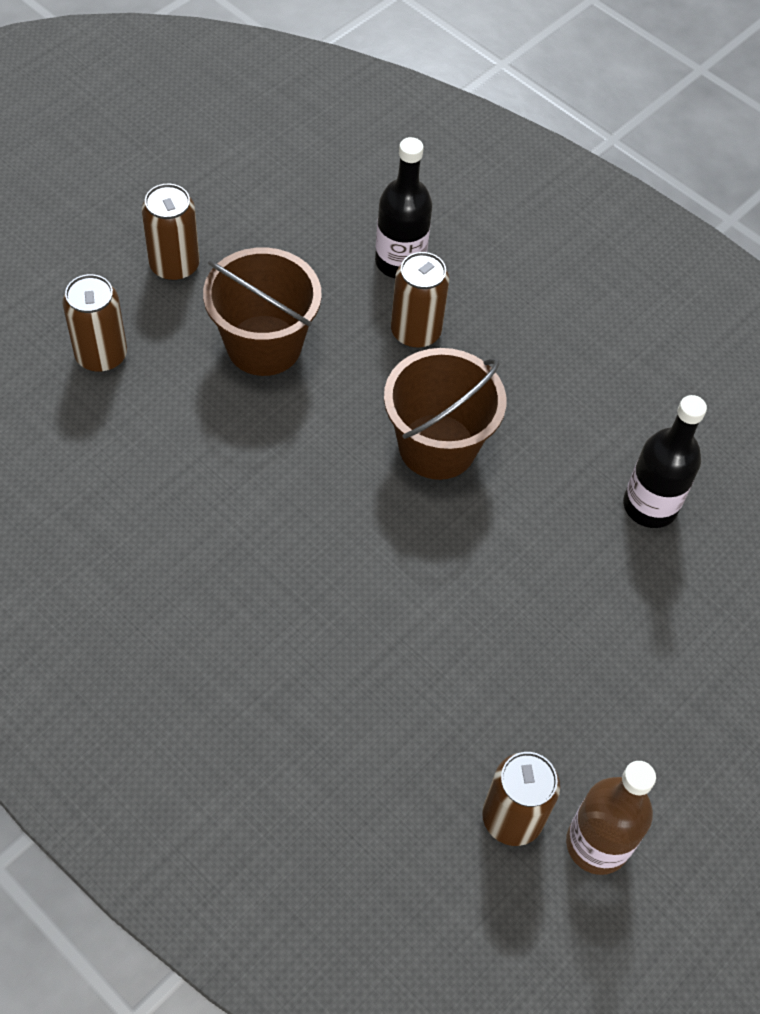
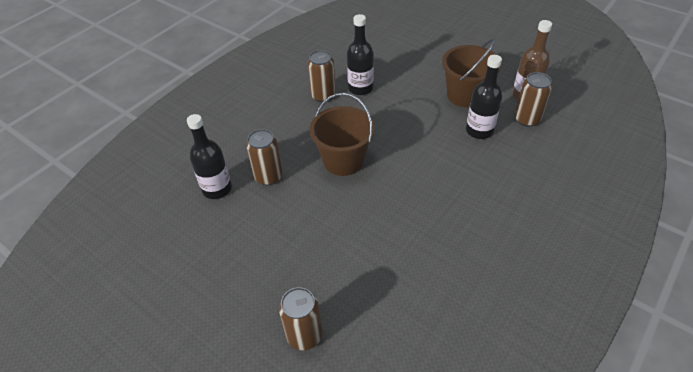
camera: 90 degrees left, 10 degrees down
(174, 265) = (222, 306): brown can -> brown can (323, 96)
(264, 345) = (285, 244): brown bucket -> brown bucket (465, 95)
(487, 705) = (479, 131): none -> black bottle

